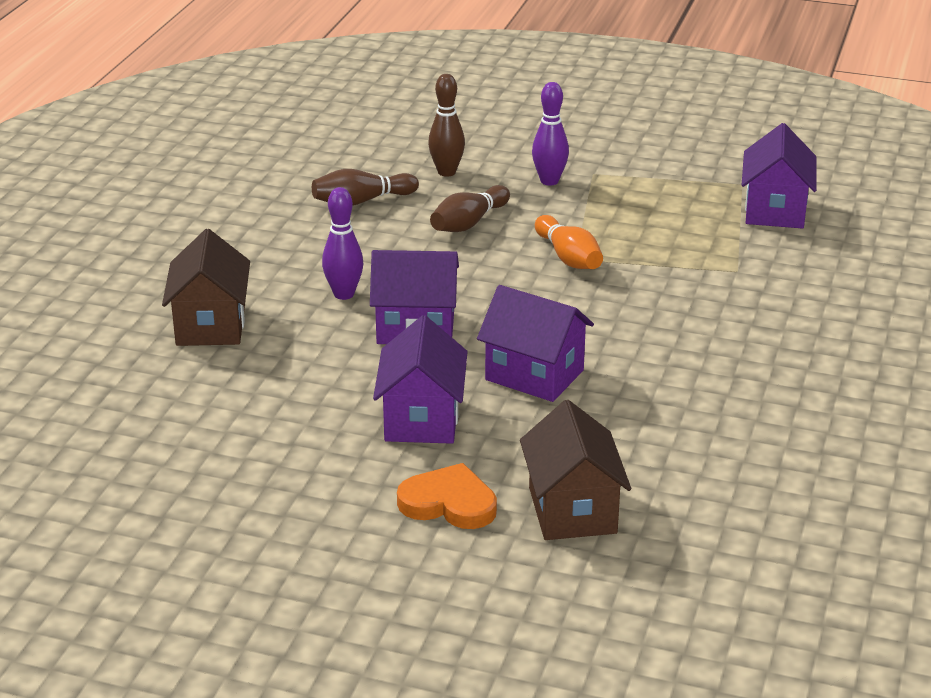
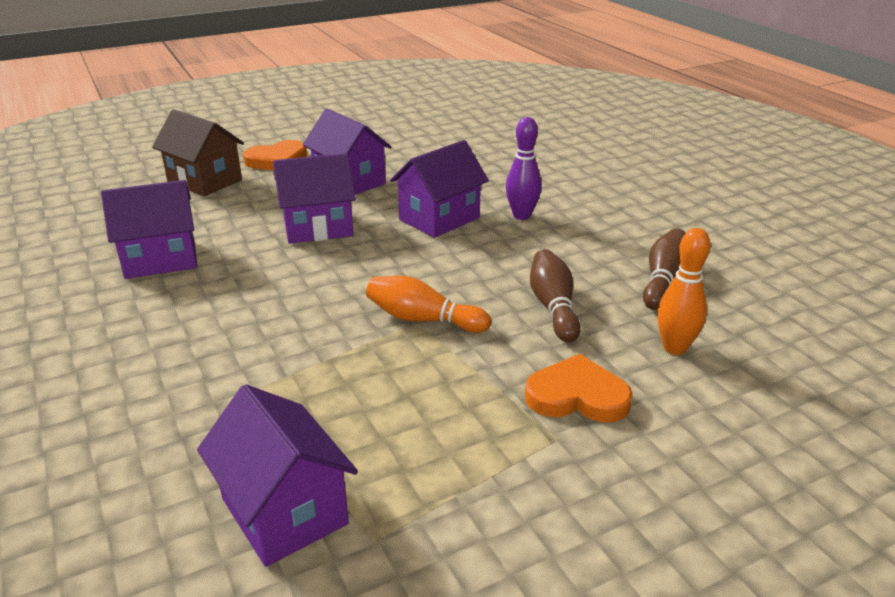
camera: 135 degrees right, 0 degrees up
(210, 325) = (550, 170): brown house -> none
(446, 172) = (674, 348): brown bowling pin -> orange bowling pin
(549, 181) = (577, 396): purple bowling pin -> orange heart
(715, 412) = (160, 259): none -> purple house

